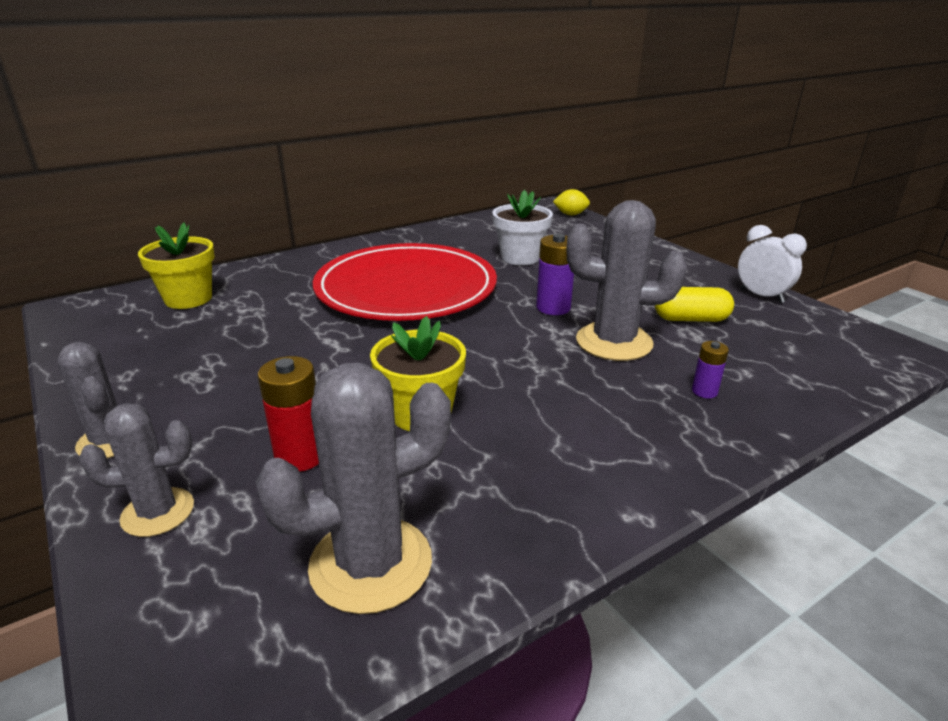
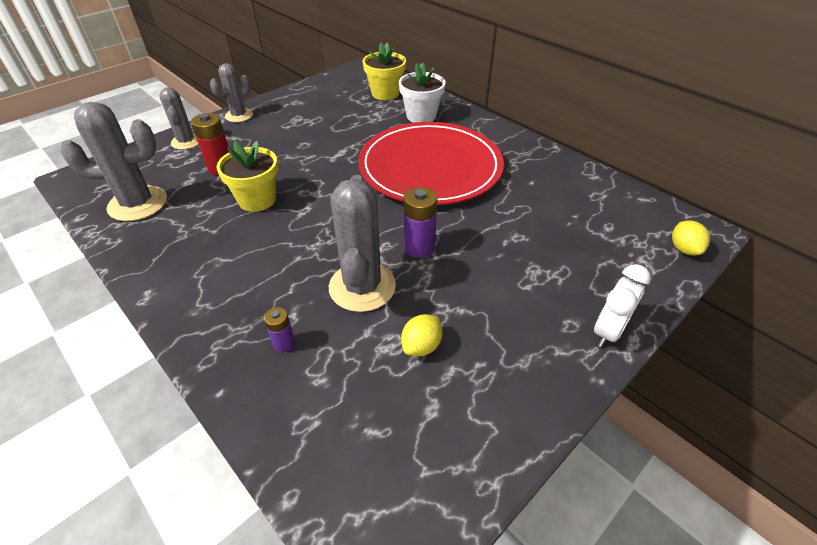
camera: 80 degrees right, 15 degrees up
(371, 564) = (138, 204): grey cactus -> grey cactus turned 60 degrees counterclockwise
(520, 257) = (524, 220): white flower pot -> white flower pot (421, 116)
(691, 319) = (421, 346): yellow capsule -> yellow lemon
(761, 296) = (507, 425): white clock -> white clock (608, 331)

